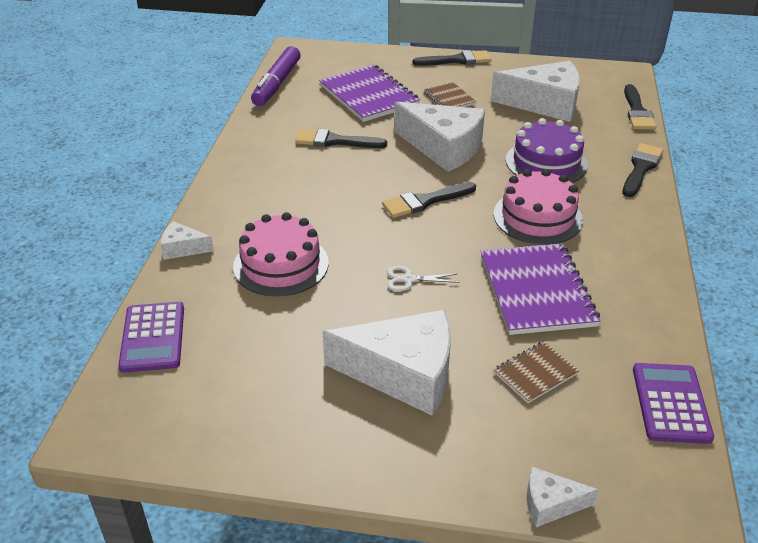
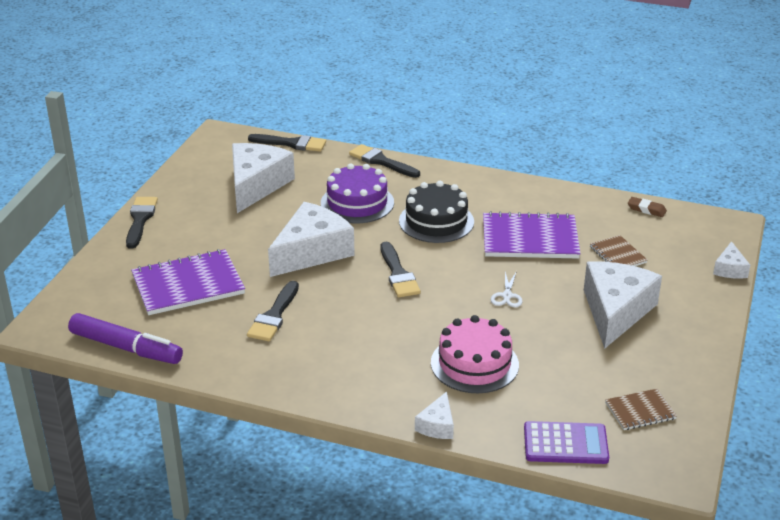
camera: 80 degrees left, 5 degrees down
(449, 98) = (219, 235): brown notebook -> brown notebook (640, 411)
(537, 217) = (436, 221): pink cake -> black cake
(671, 403) = (646, 209): purple calculator -> brown eraser

